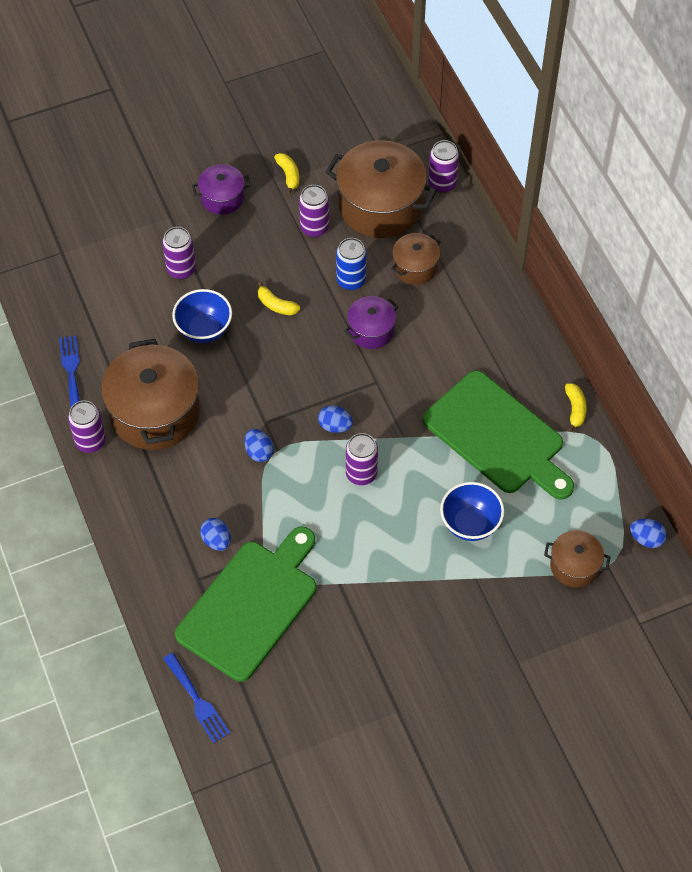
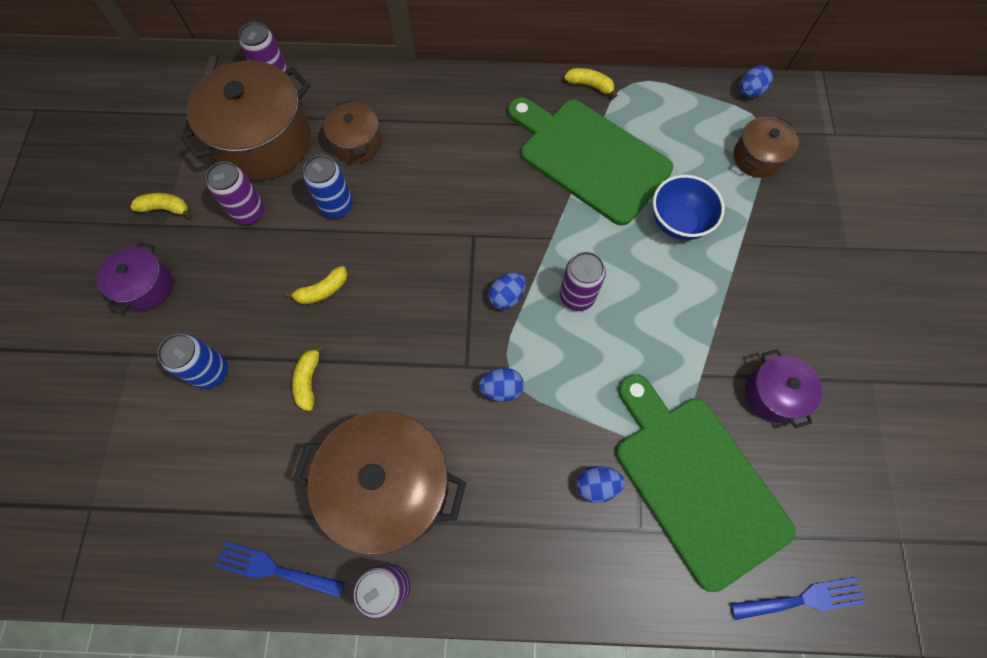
camera: 65 degrees left, 10 degrees up
(181, 269) = (211, 372): purple can -> blue can
(204, 329) = (308, 381): blue bowl -> yellow banana
(371, 330) = (409, 213): purple pot -> purple pot (773, 394)
(497, 436) = (589, 158): green cutting board -> green cutting board turned 120 degrees counterclockwise

